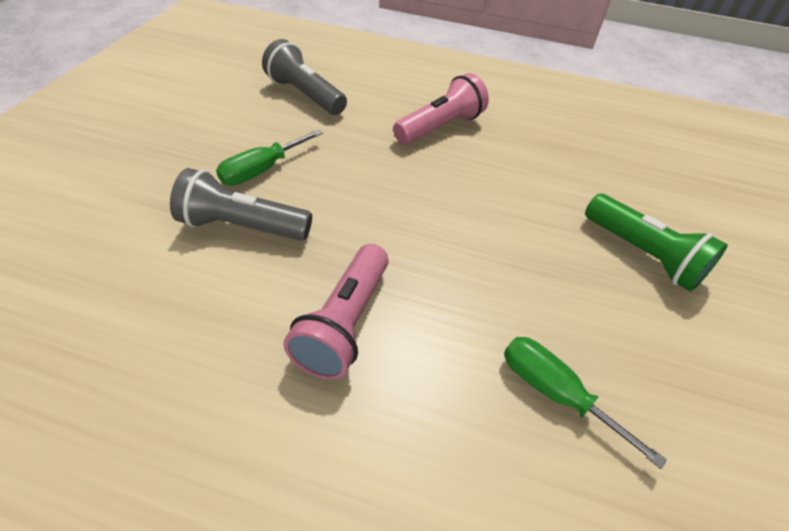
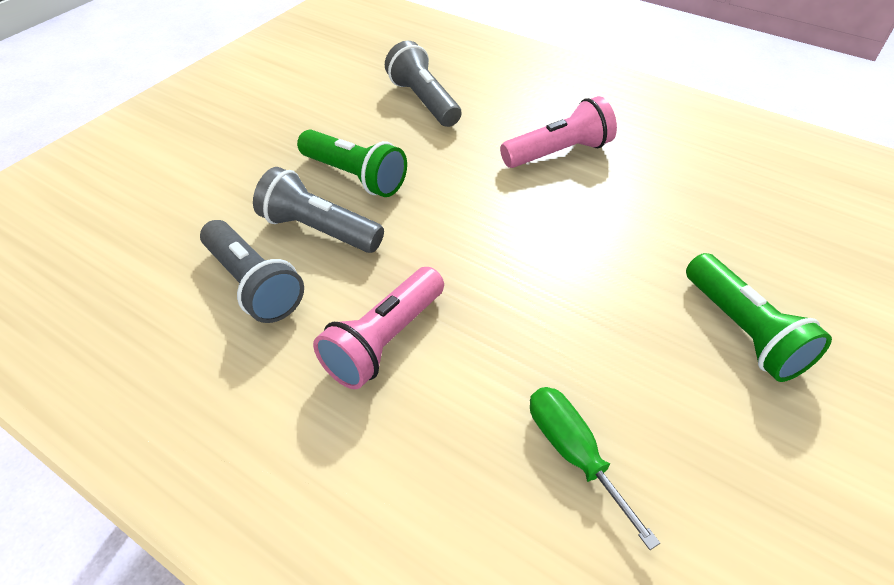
camera: 20 degrees right, 0 degrees up
(190, 291) = (254, 284): none -> grey flashlight
(262, 170) = (355, 176): green screwdriver -> green flashlight

